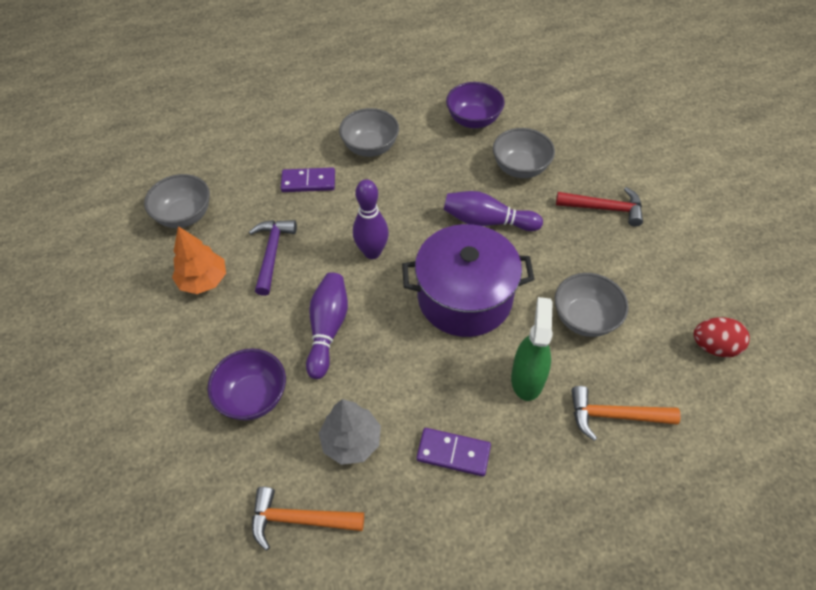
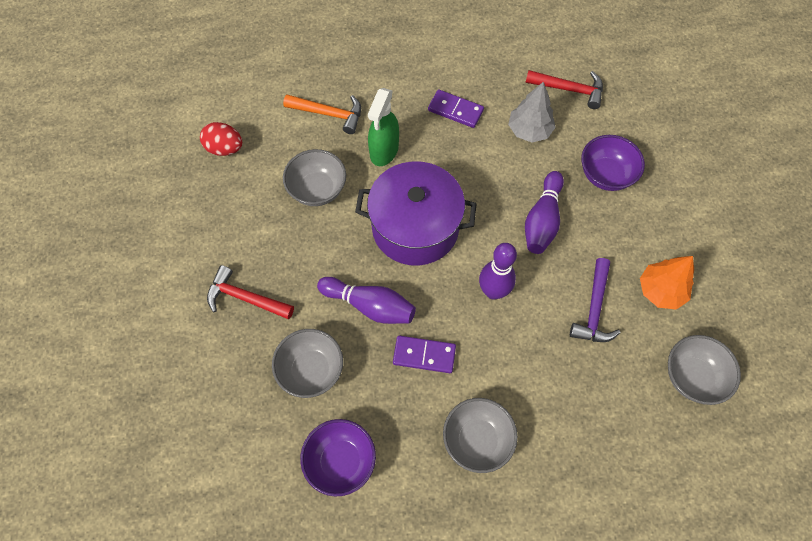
camera: 170 degrees left, 10 degrees up
(300, 519) = (569, 90): orange hammer -> red hammer
(308, 182) = (554, 399): purple domino -> purple domino (424, 355)

